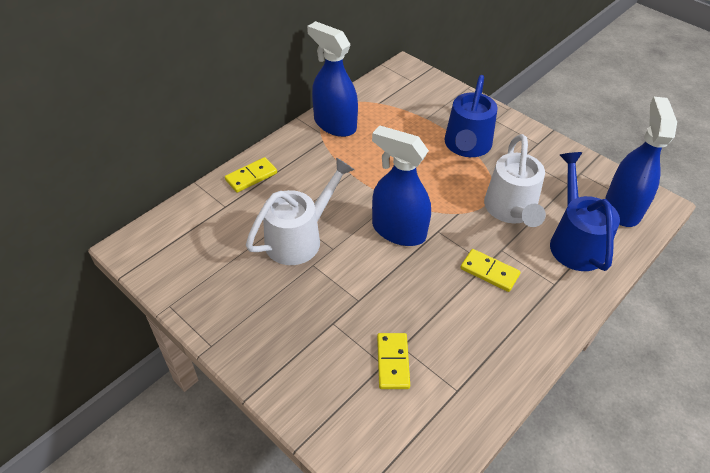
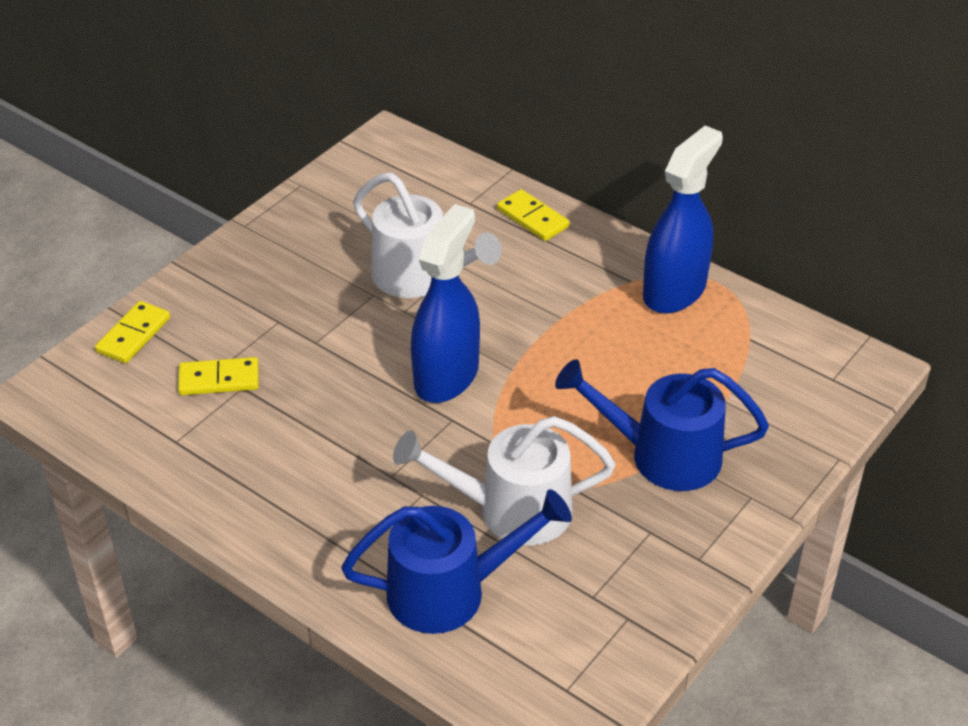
camera: 85 degrees right, 5 degrees down
(489, 272) = (375, 478): yellow domino -> yellow domino (134, 335)
(622, 208) = (543, 673): blue spray bottle -> none

